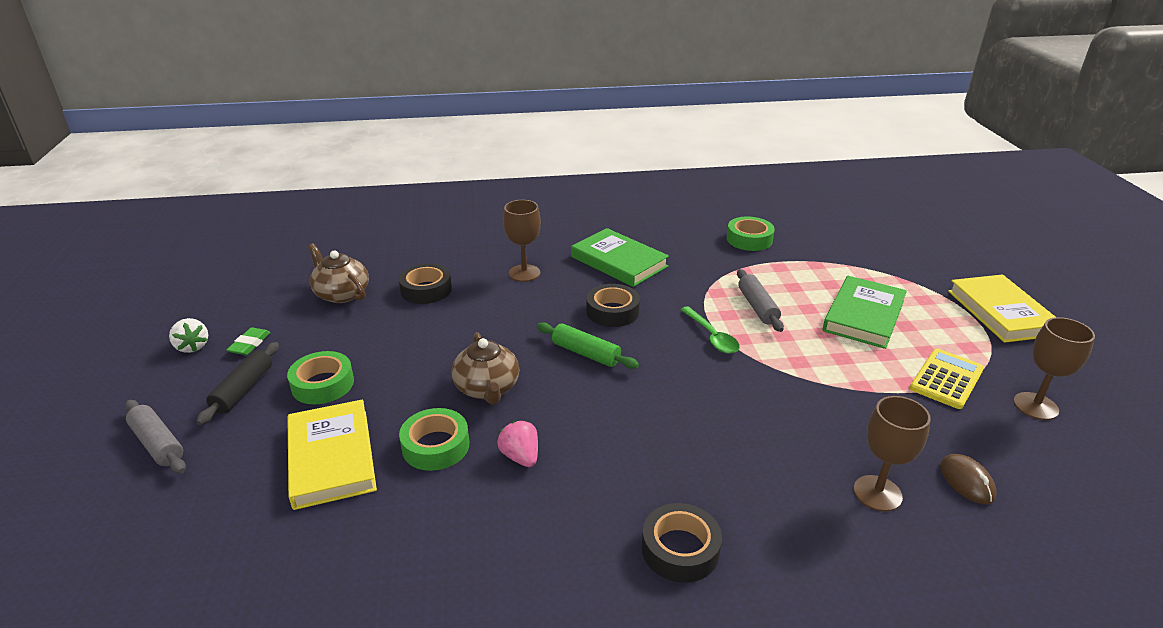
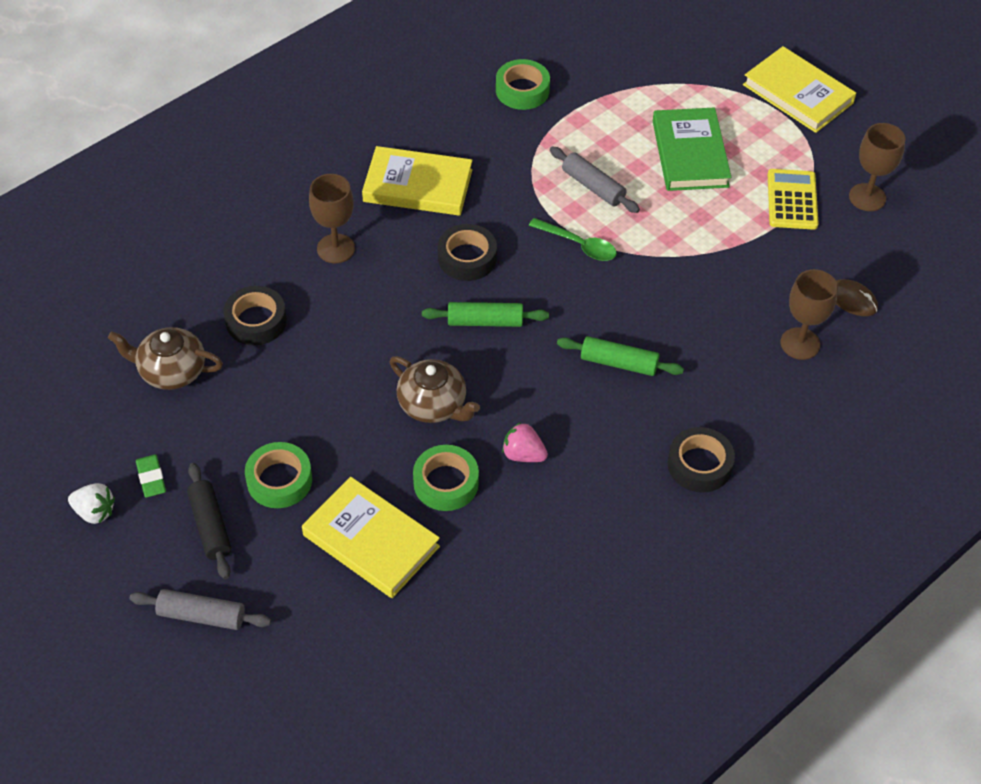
camera: 35 degrees left, 20 degrees up
(619, 261) = (418, 185): green book -> yellow book
(673, 428) = (619, 363): none -> green rolling pin

